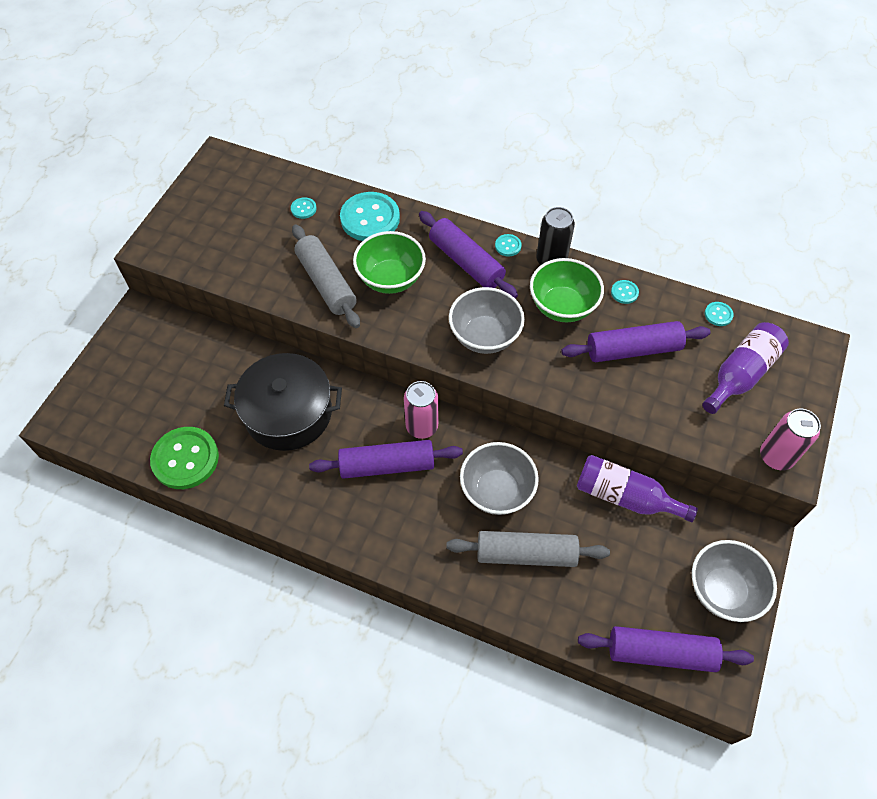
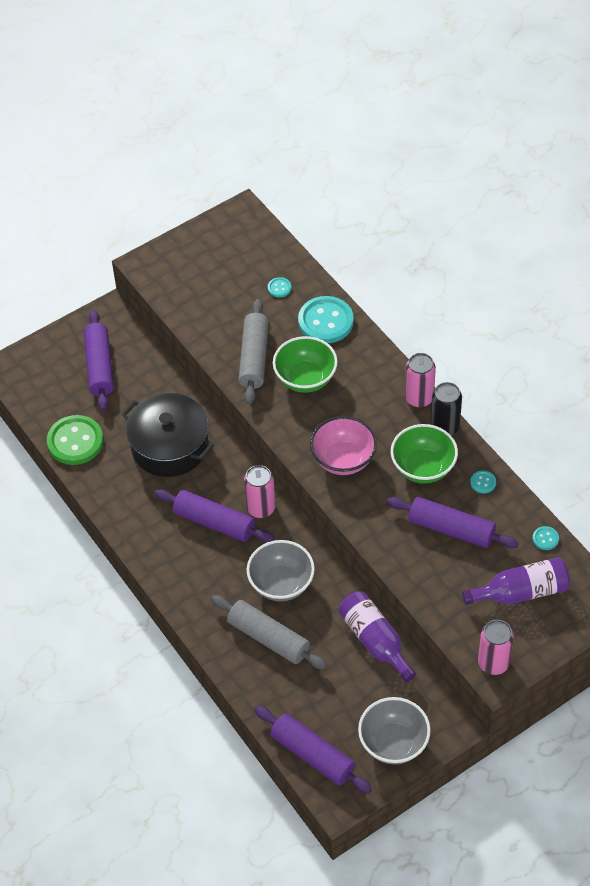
camera: 35 degrees right, 5 degrees down
(466, 262) = (375, 395): purple rolling pin -> purple rolling pin (100, 366)
(484, 336) = (343, 460): grey bowl -> pink bowl
(508, 246) = (419, 398): turquoise button -> pink can

